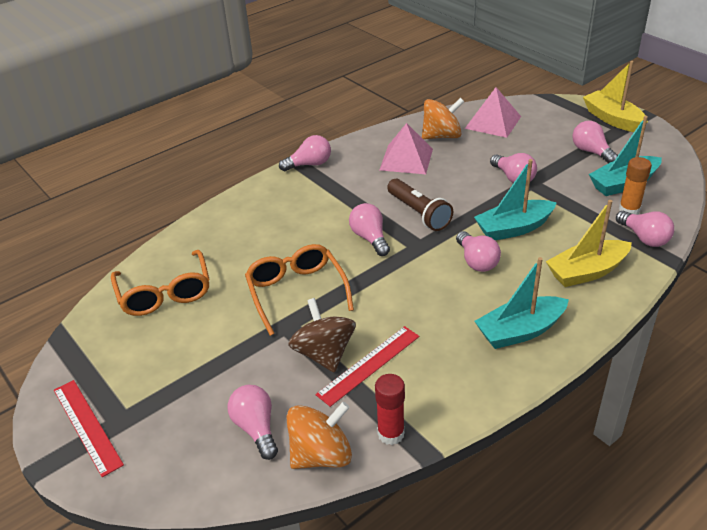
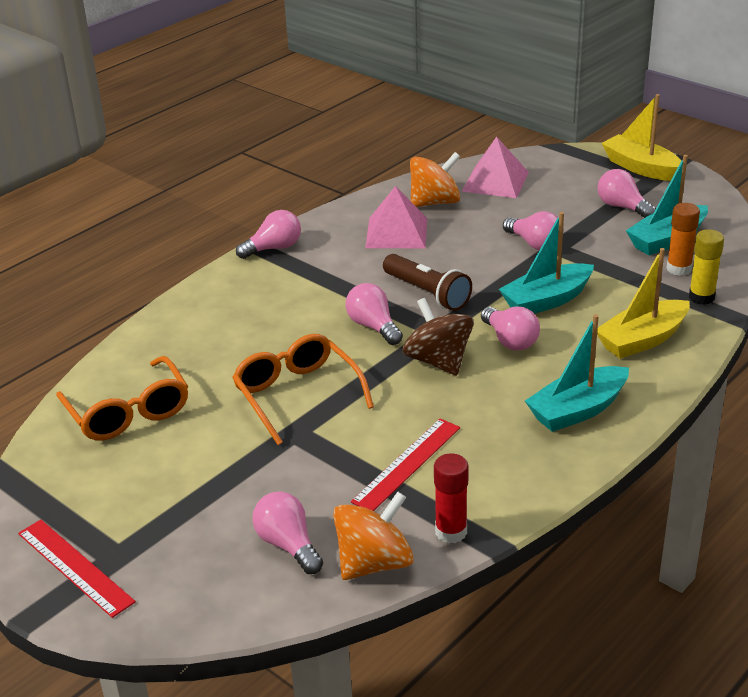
camera: 10 degrees left, 5 degrees down
(324, 353) = (349, 458): brown spinning top -> brown spinning top (438, 361)
(644, 238) = (701, 297): pink light bulb -> yellow glue stick

